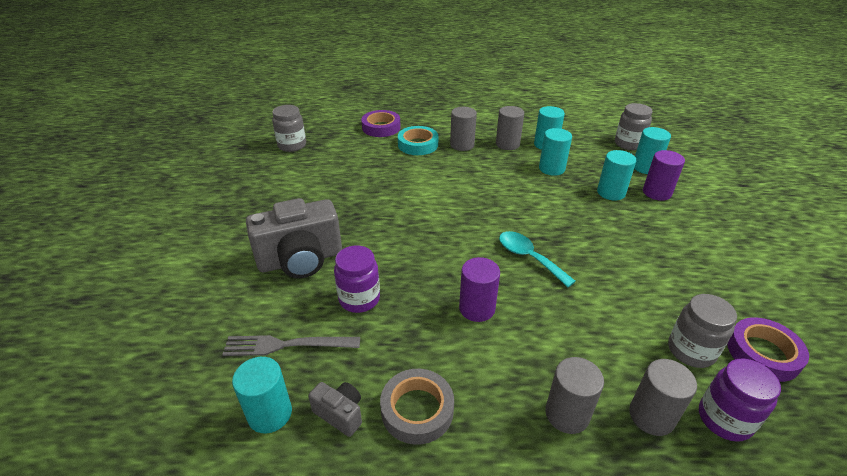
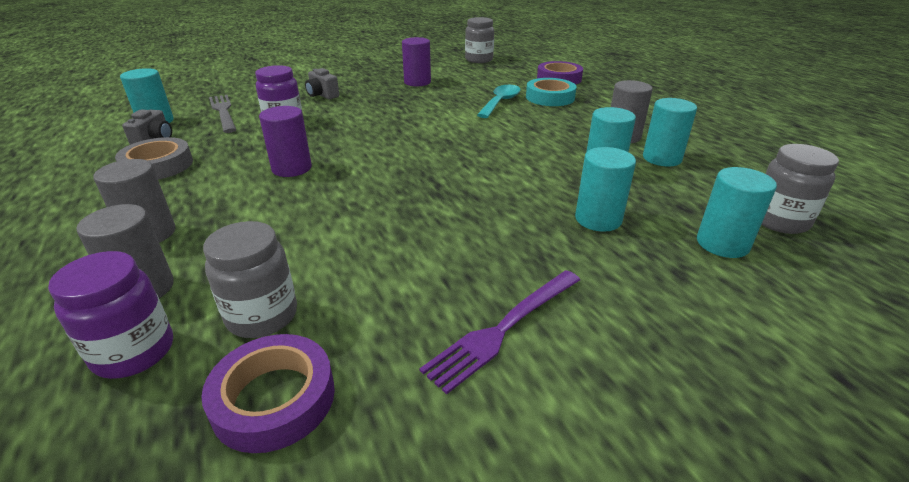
camera: 65 degrees right, 5 degrees down
(301, 260) = (322, 95): grey camera -> grey camera, size x0.46
(462, 145) = (581, 115): grey cylinder -> none
(529, 257) = (392, 182): turquoise spoon -> turquoise spoon (500, 102)
(656, 193) = (652, 261): purple cylinder -> purple cylinder (417, 82)
(708, 258) = (503, 328): none -> purple fork

